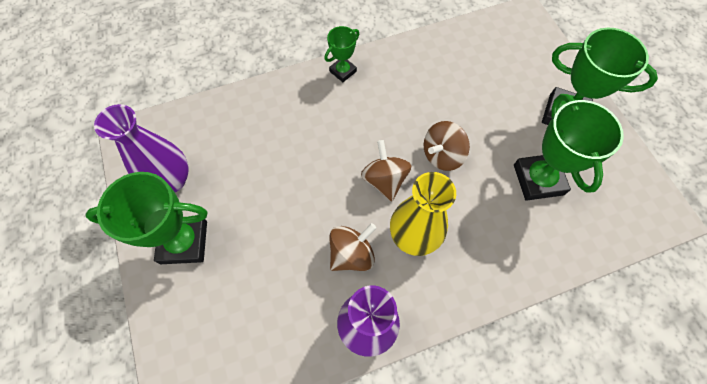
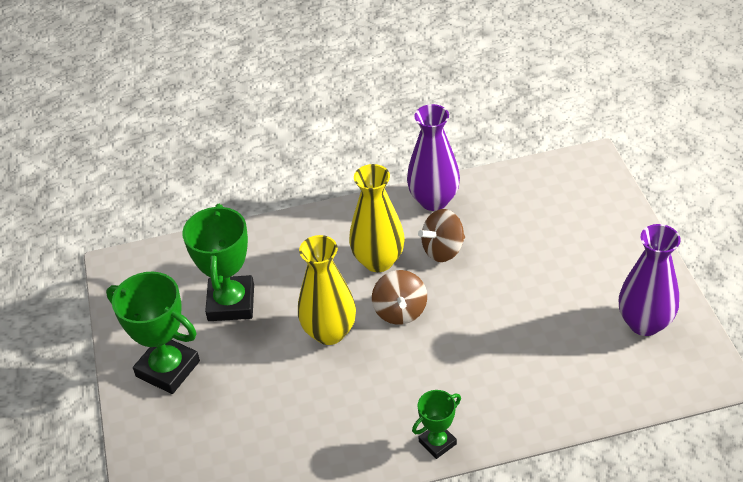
camera: 170 degrees left, 20 degrees down
(184, 242) = (615, 267): green trophy -> none
(442, 155) = (329, 332): brown spinning top -> yellow vase

